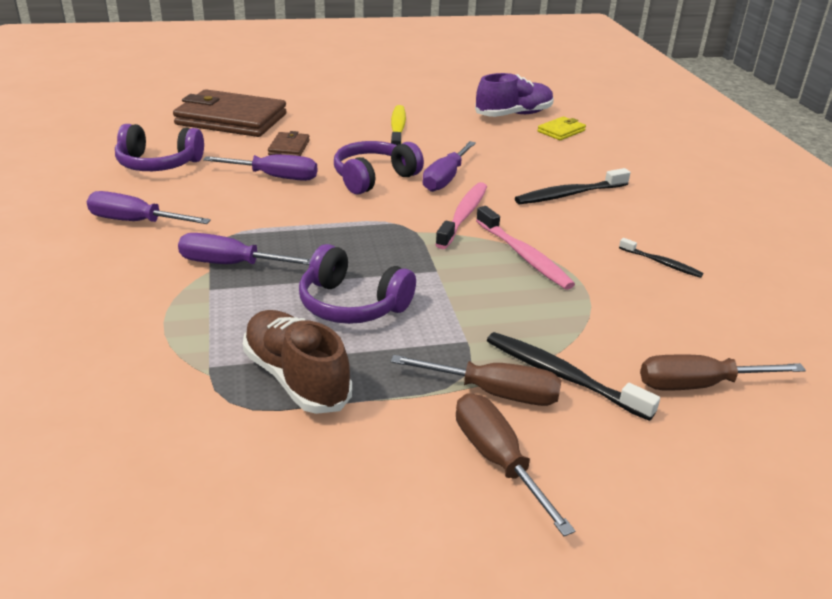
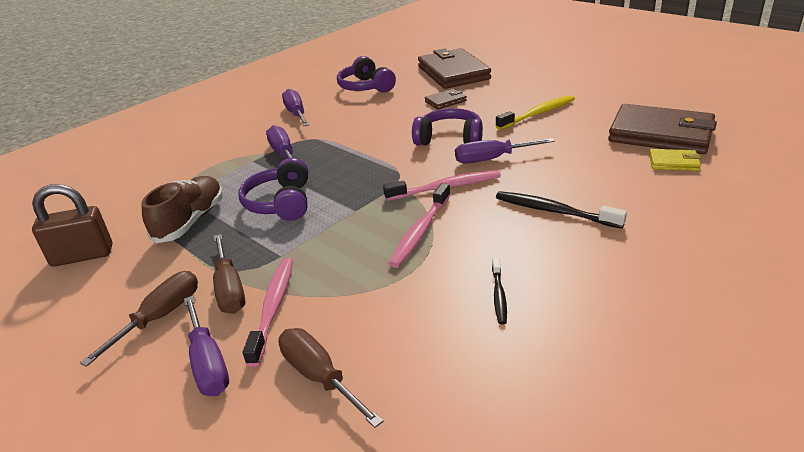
camera: 60 degrees right, 0 degrees up
(250, 498) = (82, 256): none -> brown padlock
(275, 177) = (400, 116): purple screwdriver -> purple screwdriver (208, 363)
(513, 115) = (661, 134): purple shoe -> brown wallet
(562, 376) = (273, 308): black toothbrush -> pink toothbrush

